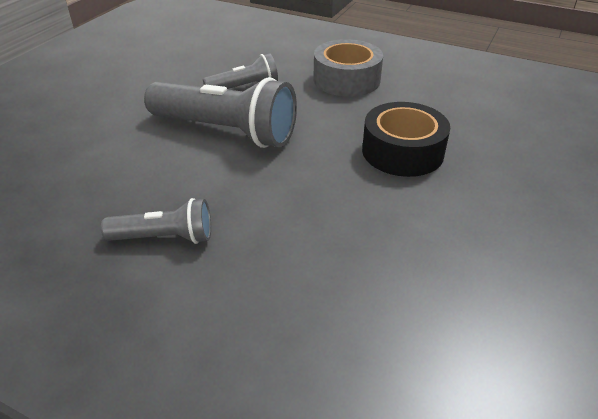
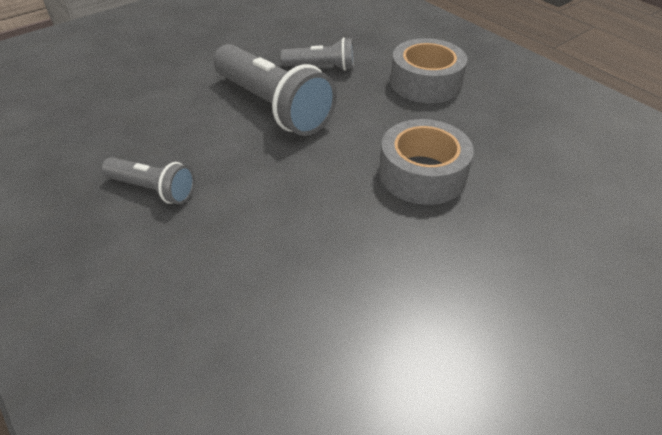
camera: 25 degrees right, 5 degrees up
(402, 151) = (422, 174): black tape -> grey tape

